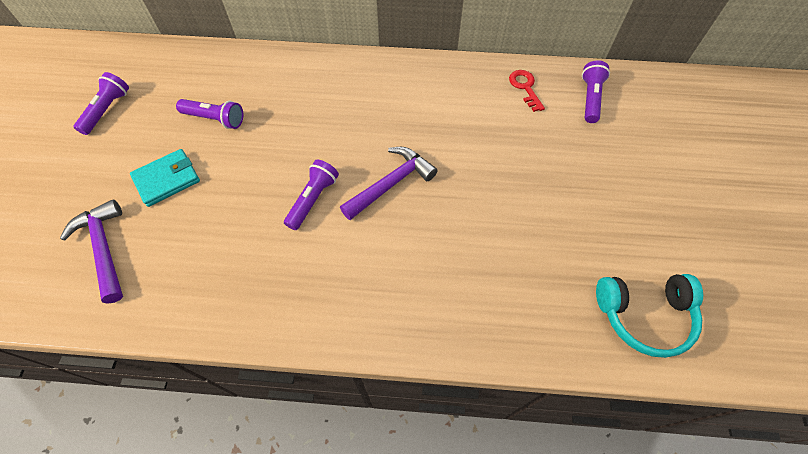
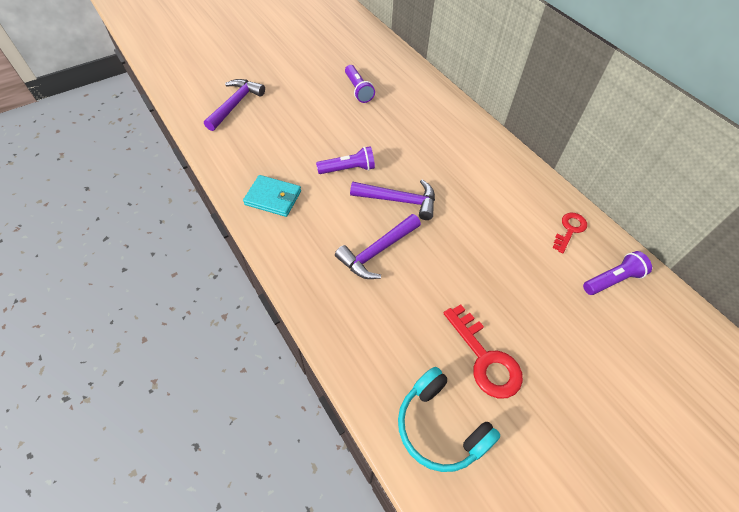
camera: 50 degrees right, 5 degrees down
(107, 110) = (318, 46): purple flashlight -> none
(167, 179) = (299, 98): turquoise wallet -> turquoise wallet (273, 198)
(435, 243) = (377, 251): none -> purple hammer
(603, 236) = (485, 358): none -> red key

